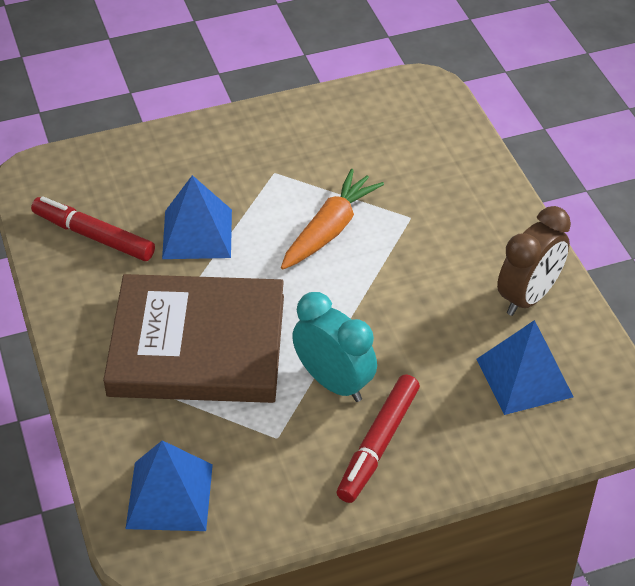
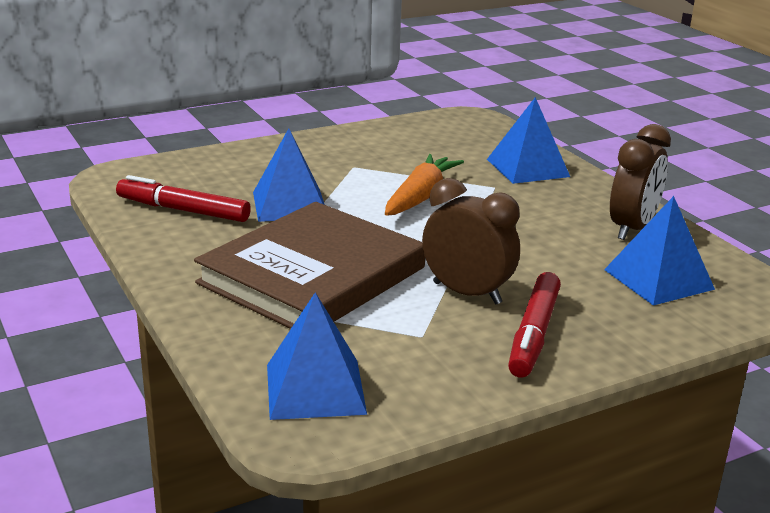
camera: 10 degrees left, 20 degrees down
(197, 345) = (312, 275): brown book -> brown book turned 45 degrees counterclockwise
(334, 383) = (467, 293): turquoise clock -> brown clock
(455, 186) = (527, 168): none -> blue pyramid

